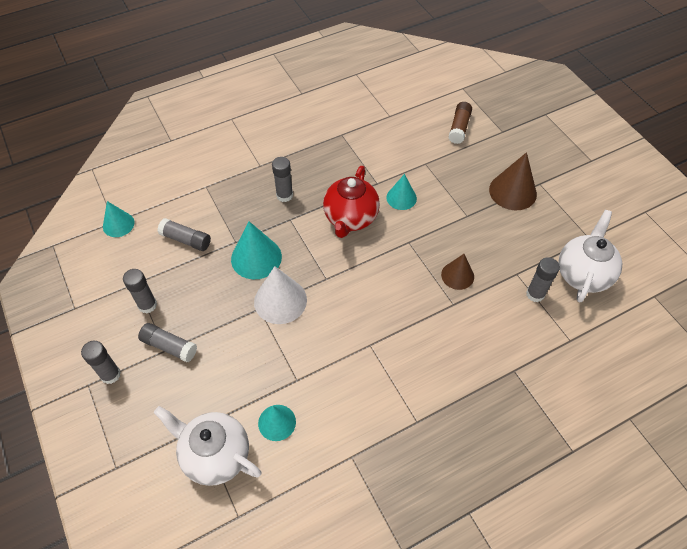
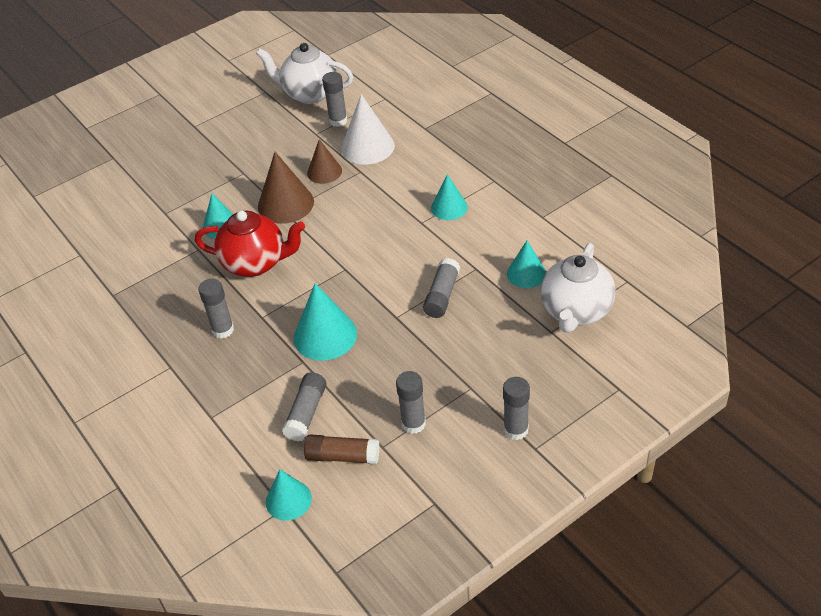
camera: 95 degrees left, 10 degrees down
(169, 346) = (464, 385): grey glue stick -> grey glue stick (442, 295)
(280, 300) = (382, 301): white cone -> white cone (367, 147)
(385, 372) = (449, 207): none -> turquoise cone
(459, 128) = (105, 192): brown glue stick -> brown glue stick (343, 456)
(512, 191) = (206, 143): brown cone -> brown cone (285, 204)

